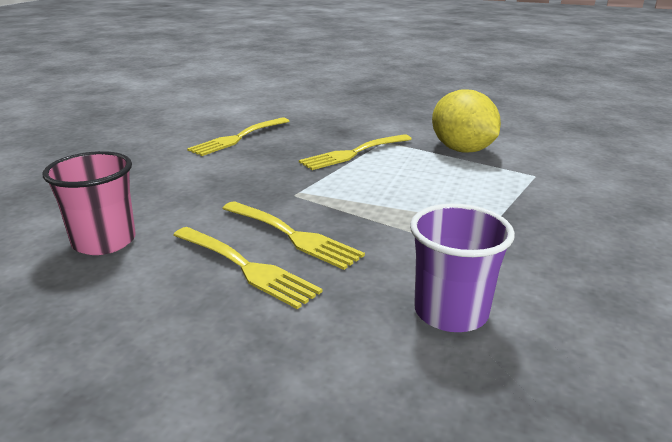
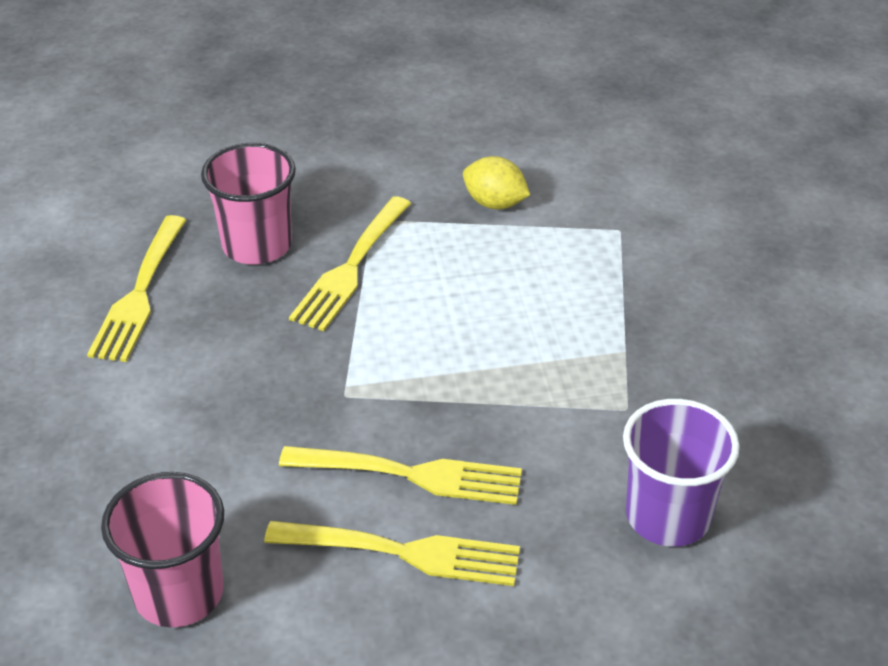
camera: 30 degrees left, 15 degrees up
(314, 136) = (257, 245): none -> pink cup
(462, 150) = (495, 203): yellow lemon -> yellow lemon, size x0.55

